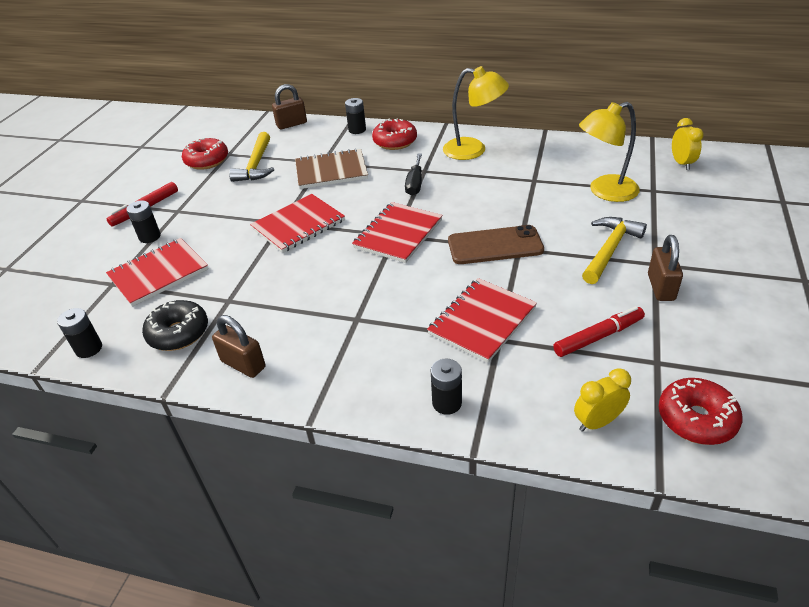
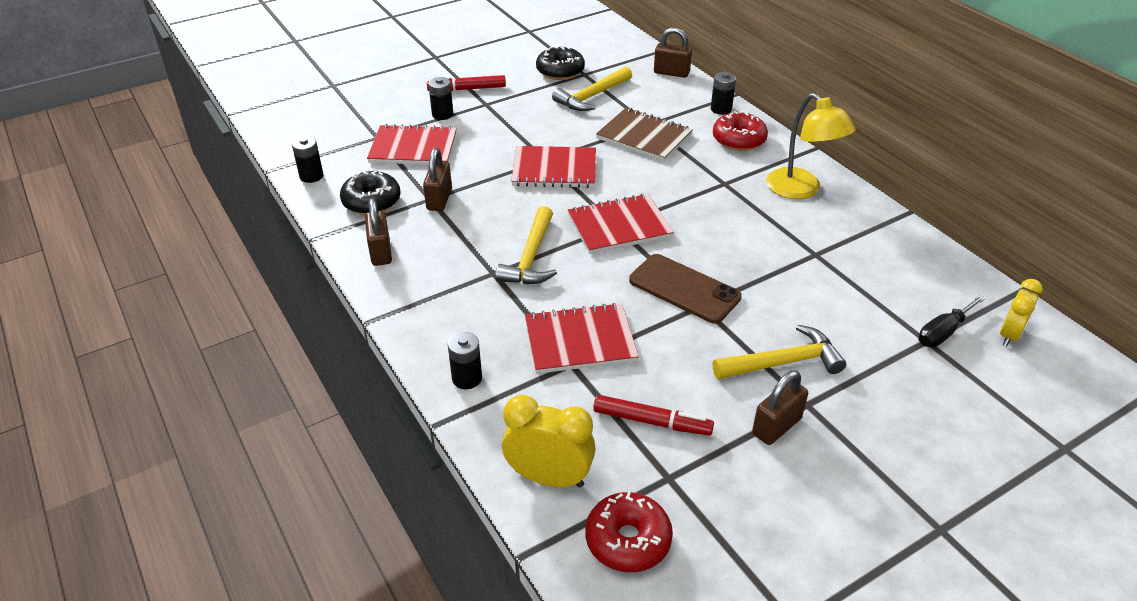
camera: 40 degrees right, 0 degrees up
(207, 161) = (560, 71): red donut -> black donut
(237, 296) = (439, 199): none -> brown padlock
(368, 291) = (531, 257): none -> yellow hammer
(415, 184) = (698, 190): black screwdriver -> black screwdriver (943, 332)
(597, 422) = (549, 477): yellow clock -> yellow clock, size x1.50
(604, 191) = (870, 309): yellow lamp -> none

